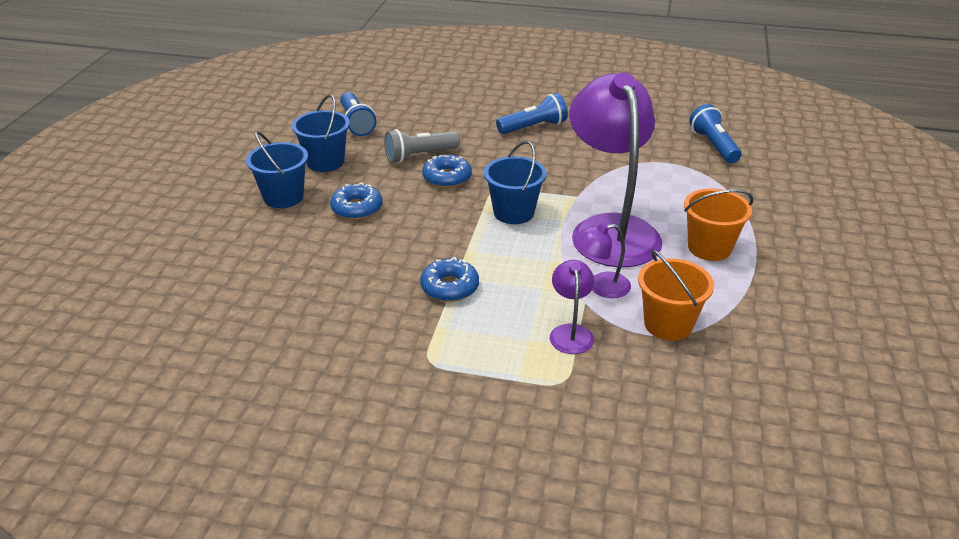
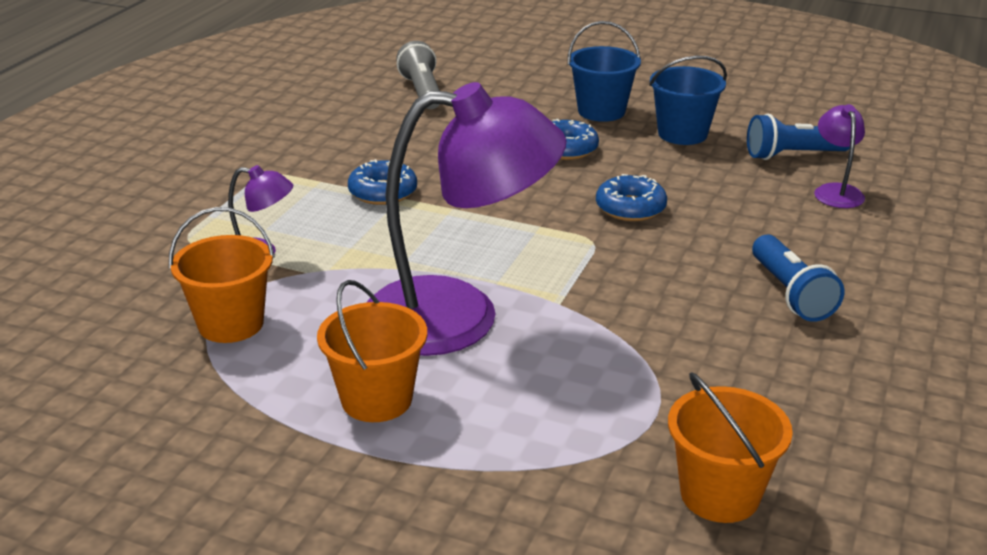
camera: 100 degrees right, 5 degrees down
(420, 156) = (695, 193): grey flashlight -> grey flashlight (422, 92)
(513, 212) = (527, 247): blue bucket -> none
(600, 286) = (332, 288): purple lamp -> purple lamp (836, 191)
(713, 146) = (719, 495): blue flashlight -> orange bucket

